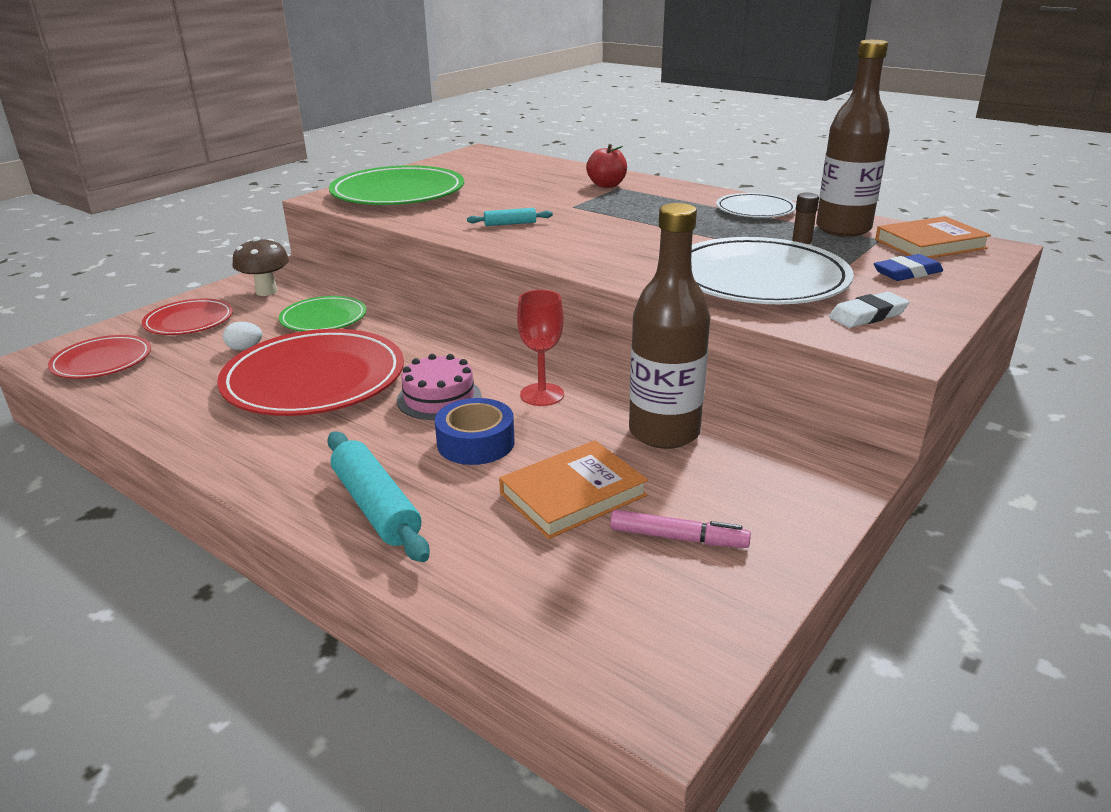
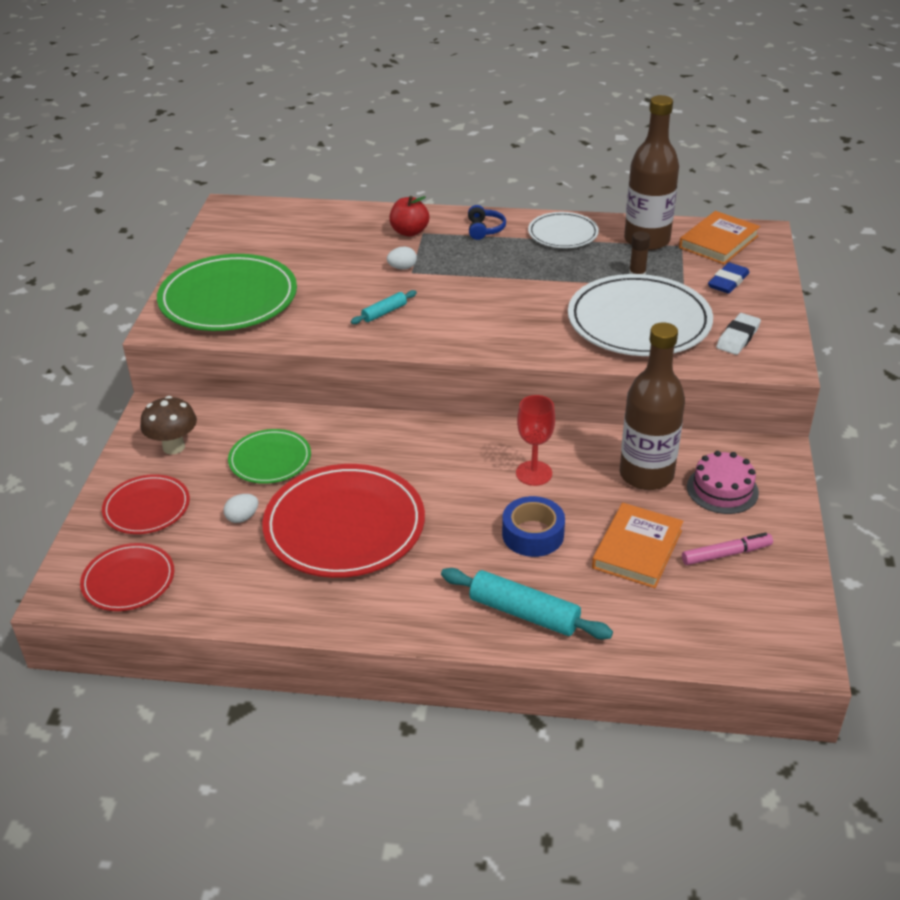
camera: 30 degrees left, 10 degrees up
(439, 398) = (463, 505): pink cake -> pink cake (722, 489)
(568, 203) = (402, 268): none -> white egg
(679, 195) = (484, 229): none -> blue headphones

